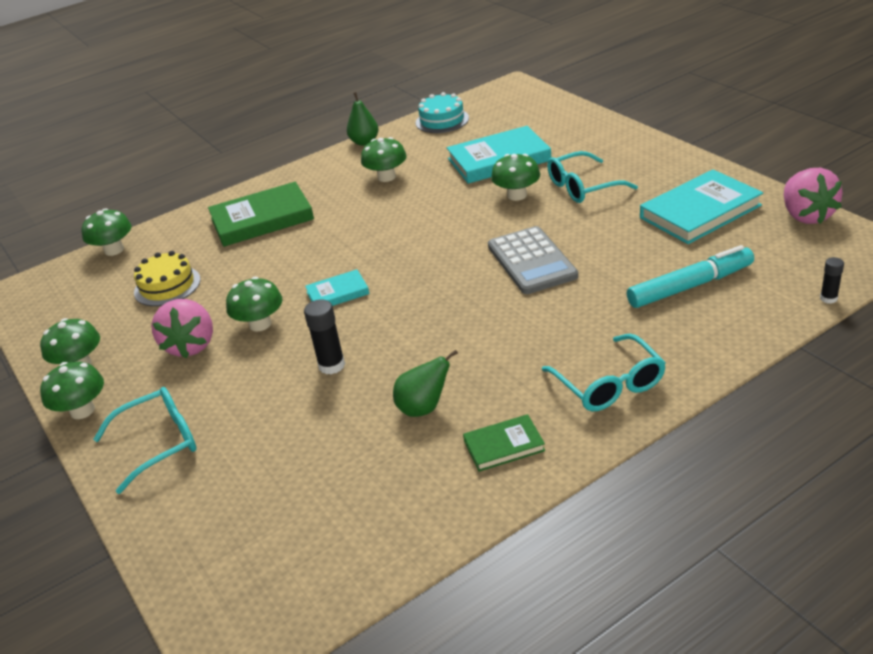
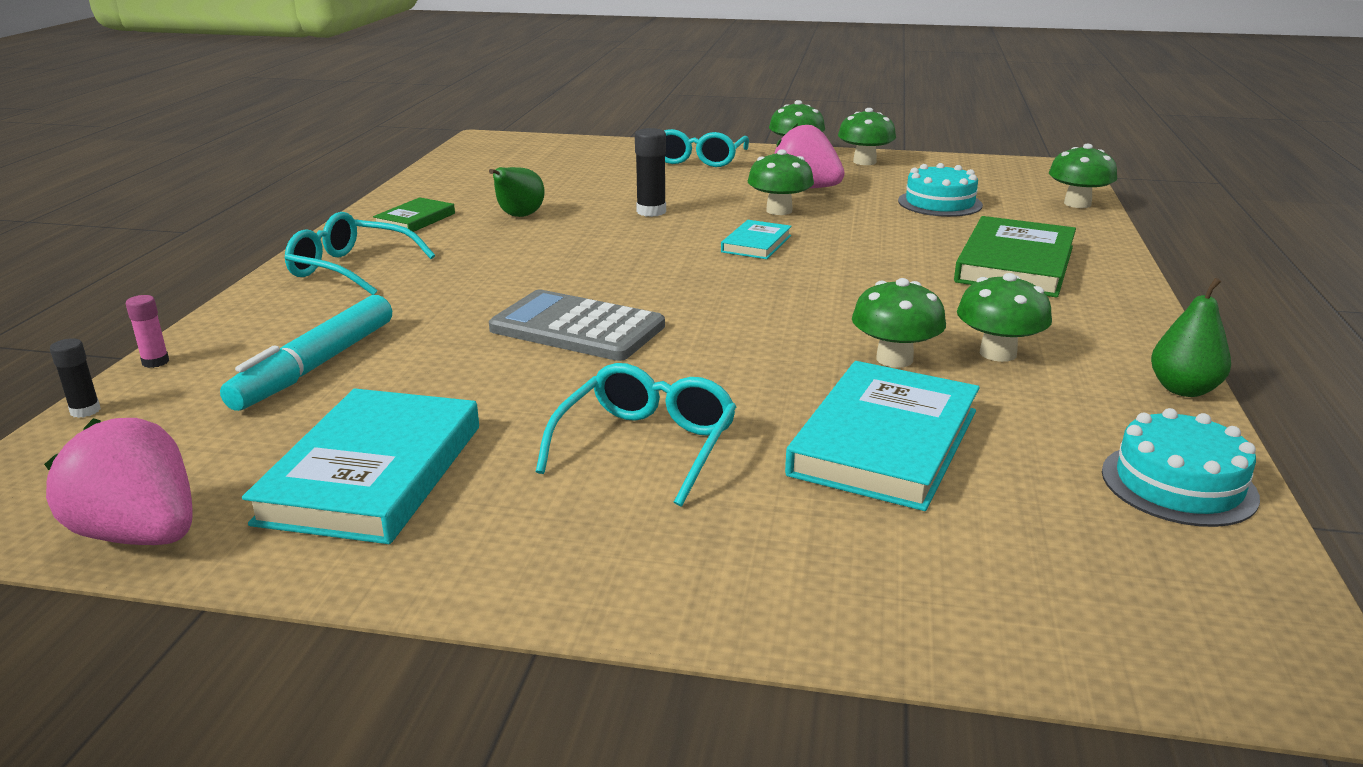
camera: 130 degrees right, 10 degrees down
(167, 286) = (940, 203): yellow cake -> turquoise cake
(517, 195) = (739, 395): green mushroom -> green mushroom (894, 359)
(782, 327) = (155, 362): none -> pink glue stick

